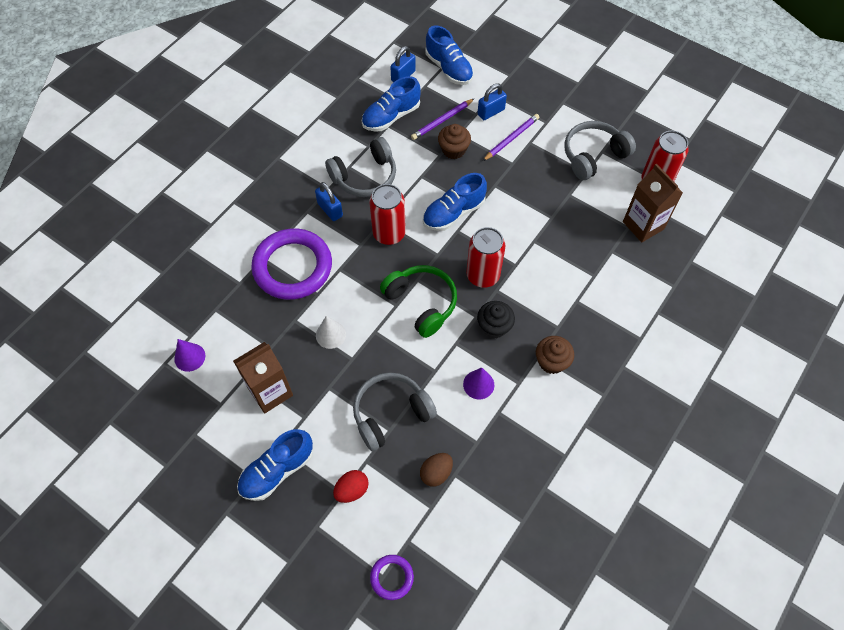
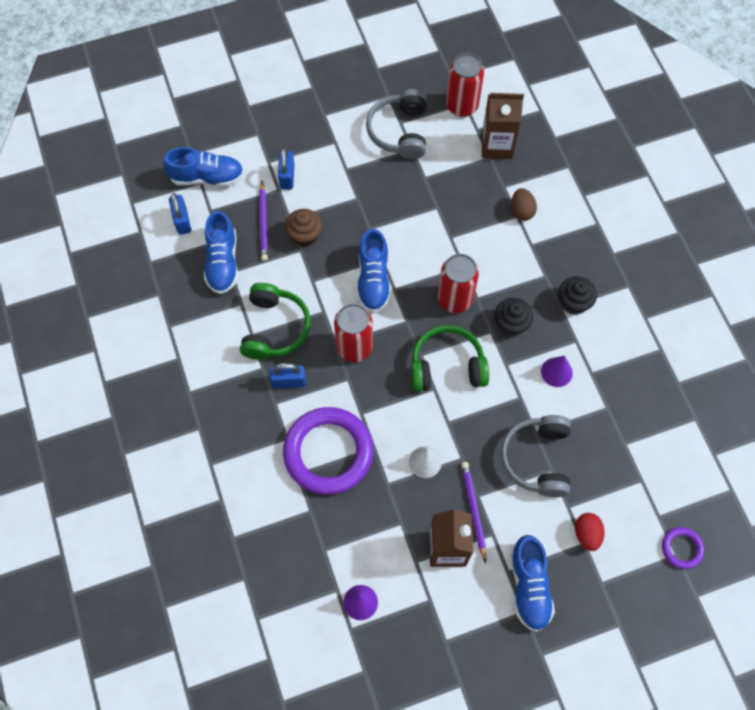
camera: 55 degrees left, 5 degrees up
(365, 176) = (274, 328): grey headphones -> green headphones
(436, 473) = (614, 457): brown egg -> brown egg (521, 211)
(511, 138) = (330, 181): purple pencil -> purple pencil (473, 510)
(551, 361) = (573, 302): brown cupcake -> black cupcake

